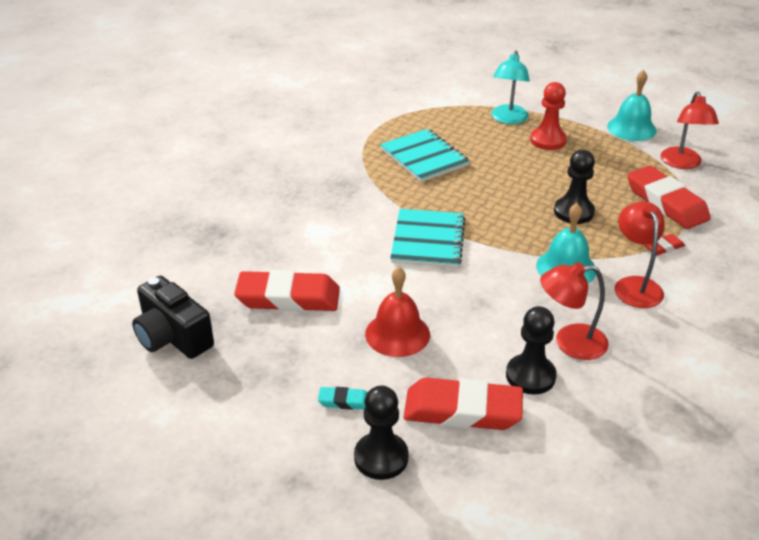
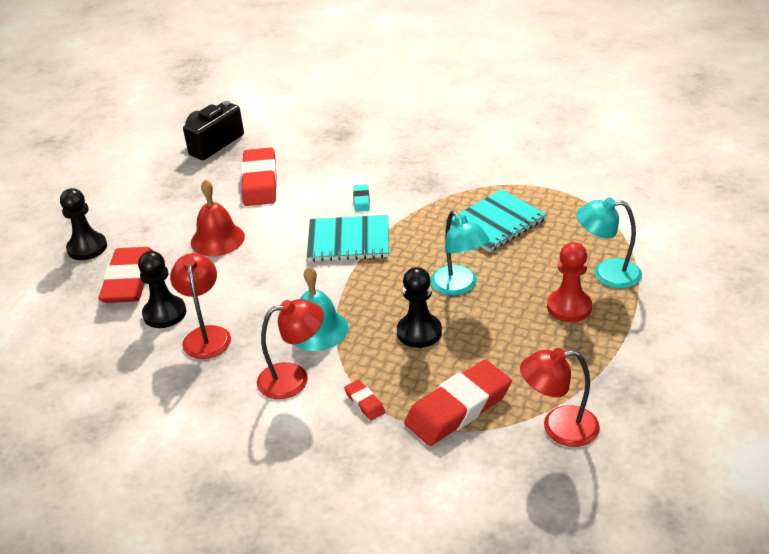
camera: 85 degrees right, 0 degrees up
(344, 401) = (143, 225): turquoise eraser -> turquoise eraser (361, 200)
(513, 186) = (459, 286): none -> turquoise lamp
(631, 128) = (634, 380): turquoise bell -> none

